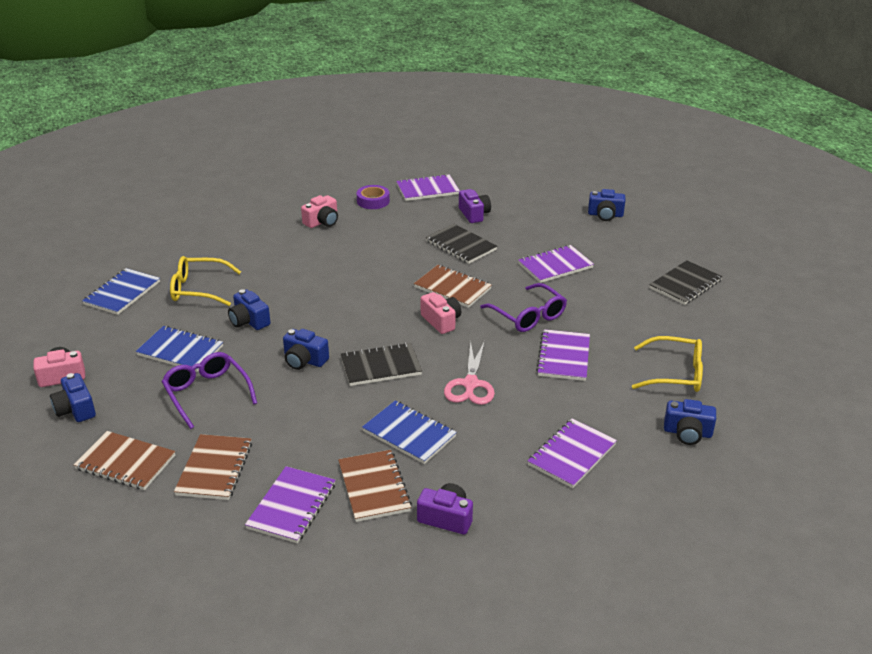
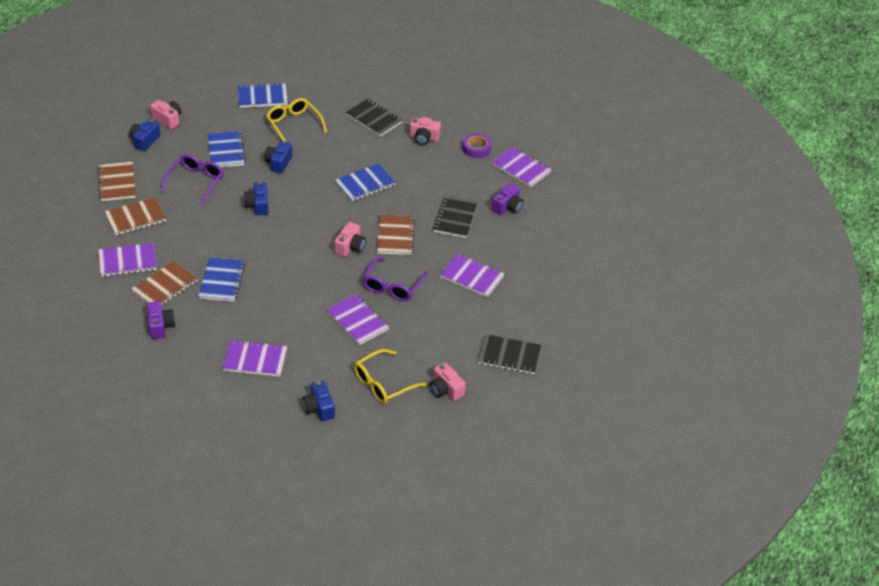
camera: 55 degrees right, 10 degrees up
(351, 278) = (365, 184): none -> blue notebook
(381, 366) = (278, 241): black notebook -> black notebook (374, 119)
(470, 384) = (291, 288): pink scissors -> none
(563, 357) = (357, 321): purple notebook -> purple notebook turned 75 degrees clockwise
(605, 215) = (577, 278): blue camera -> none
(675, 374) = (383, 383): yellow glasses -> yellow glasses turned 75 degrees clockwise
(710, 337) = (445, 390): none -> pink camera

